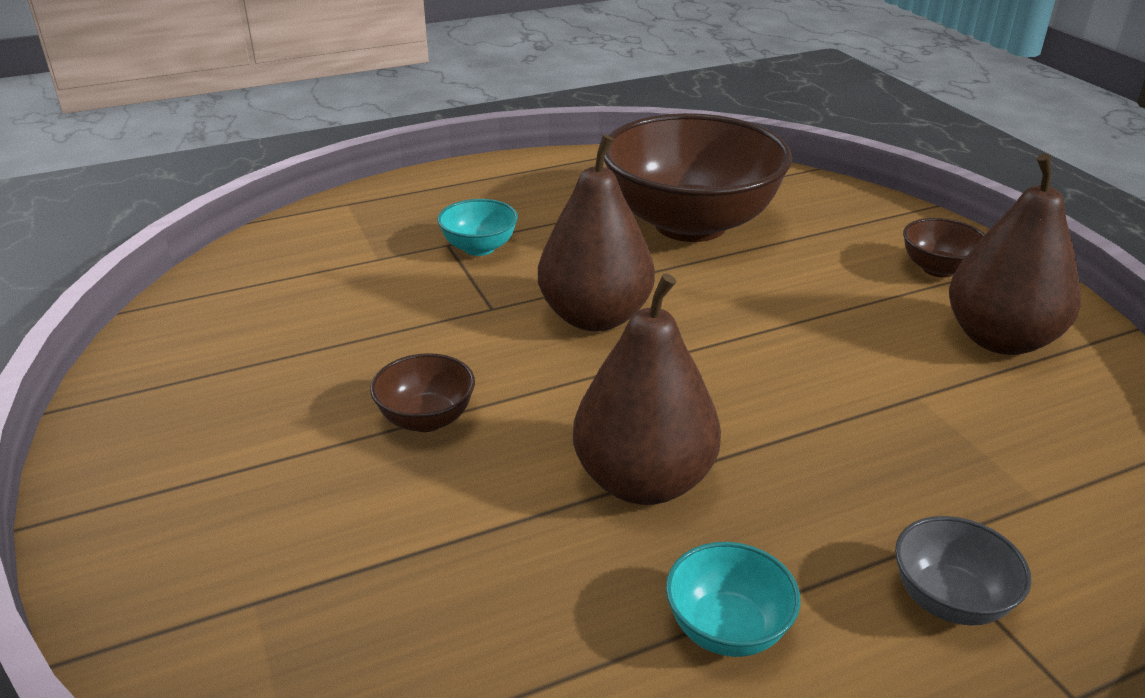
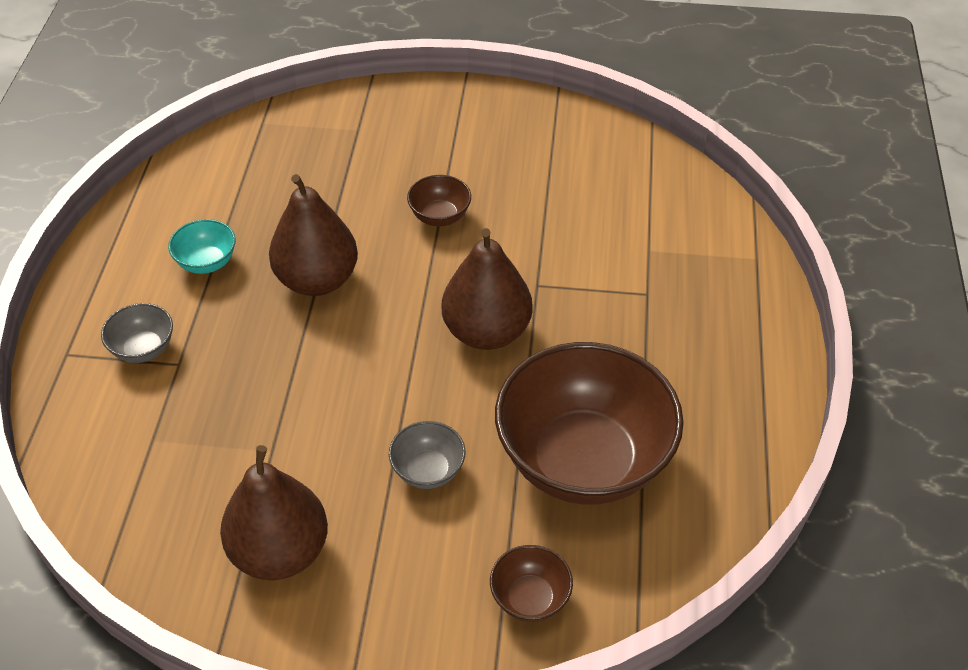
camera: 120 degrees right, 15 degrees up
(479, 248) = (629, 309): turquoise bowl -> none
(803, 292) = (428, 470): none -> grey bowl
(938, 269) = (391, 593): brown bowl -> brown bowl (530, 598)

